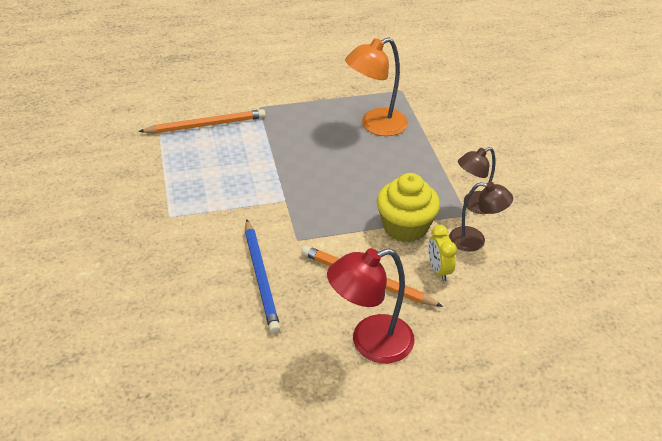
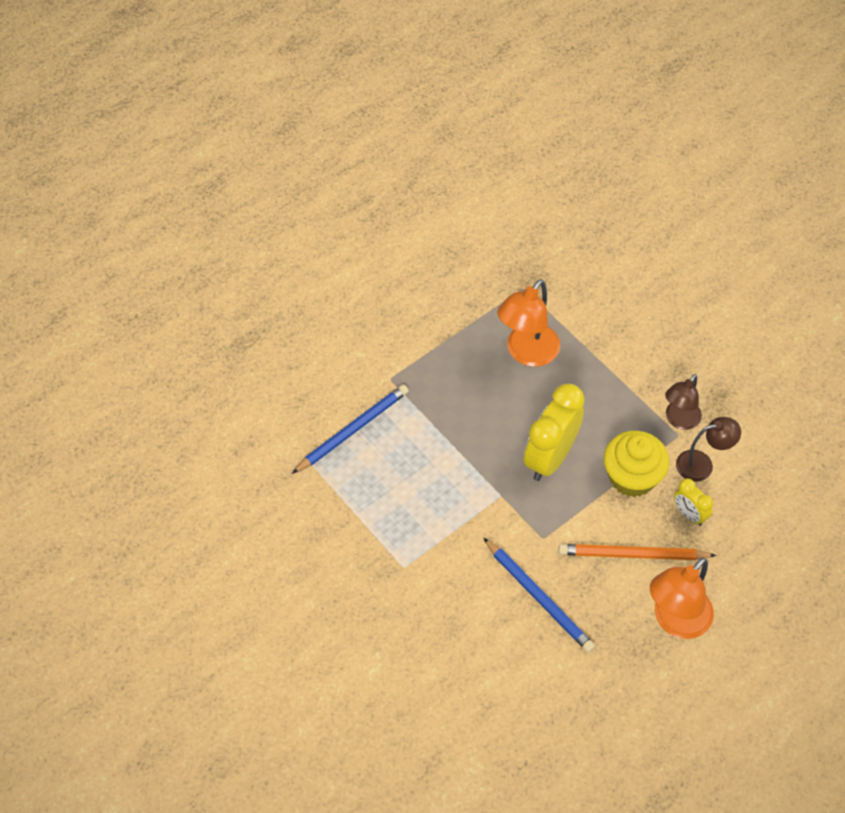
camera: 25 degrees left, 15 degrees up
(206, 125) = (352, 430): orange pencil -> blue pencil
(344, 191) = (550, 458): none -> yellow clock
(370, 343) = (675, 621): red lamp -> orange lamp

